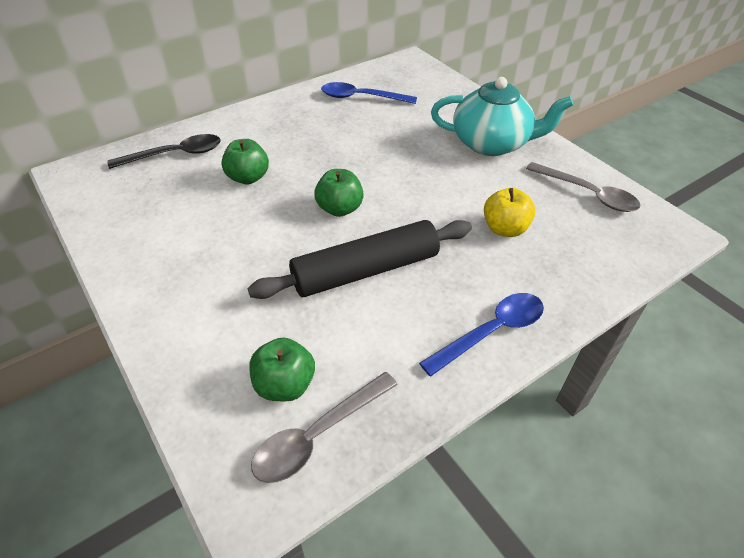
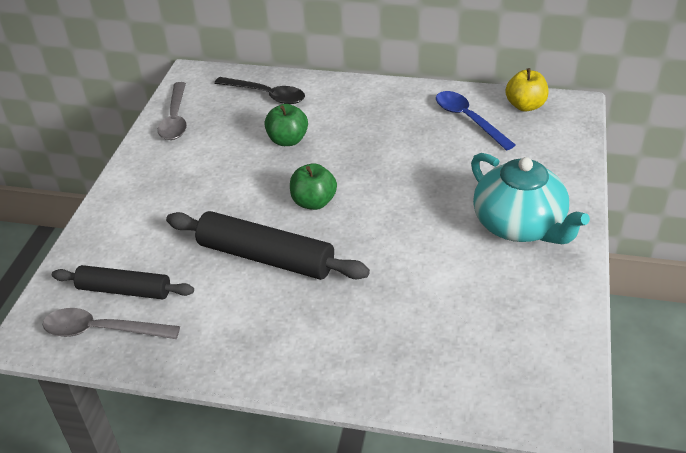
camera: 50 degrees right, 5 degrees down
(284, 385) = (124, 290): green apple -> black rolling pin
(491, 332) = (280, 358): blue spoon -> none
(504, 229) = (410, 300): yellow apple -> yellow apple (525, 106)
(587, 194) = (535, 324): grey spoon -> grey spoon (175, 119)

